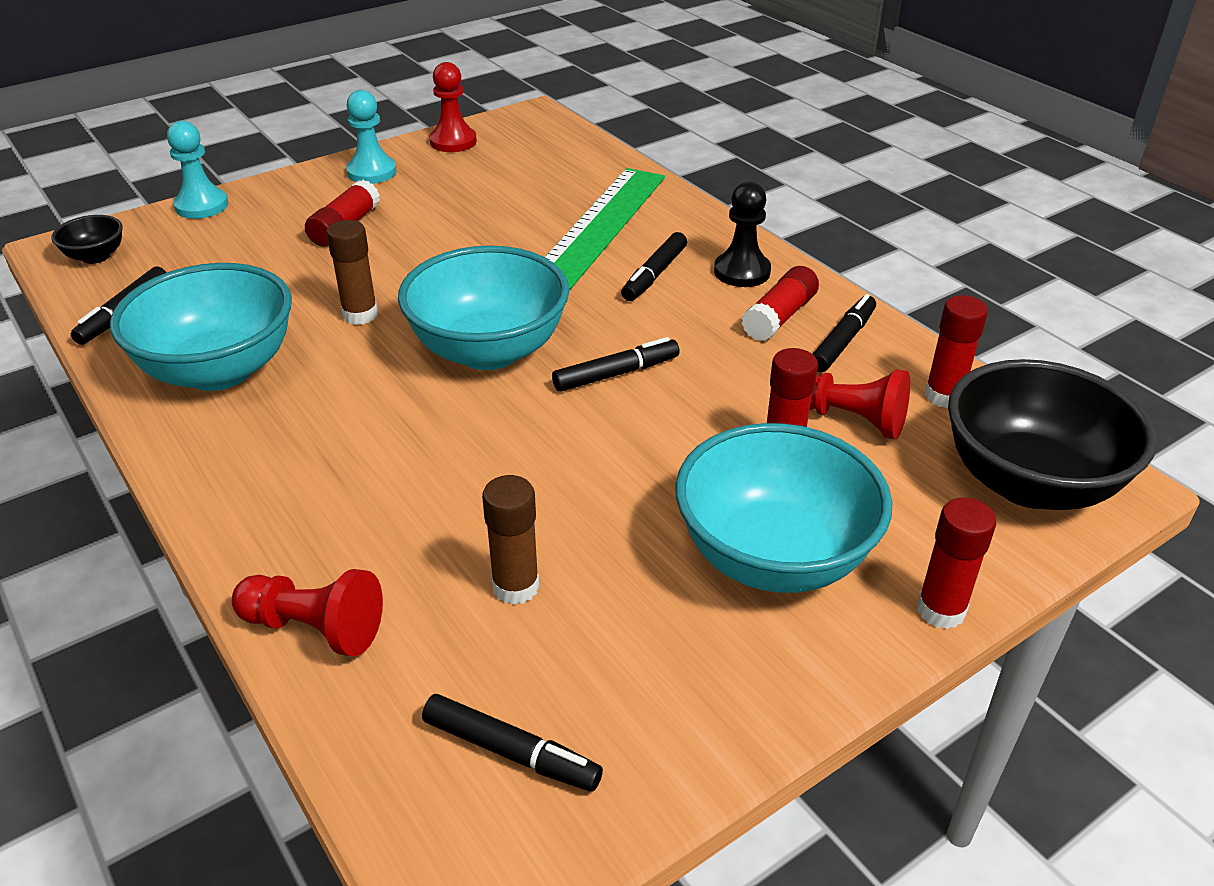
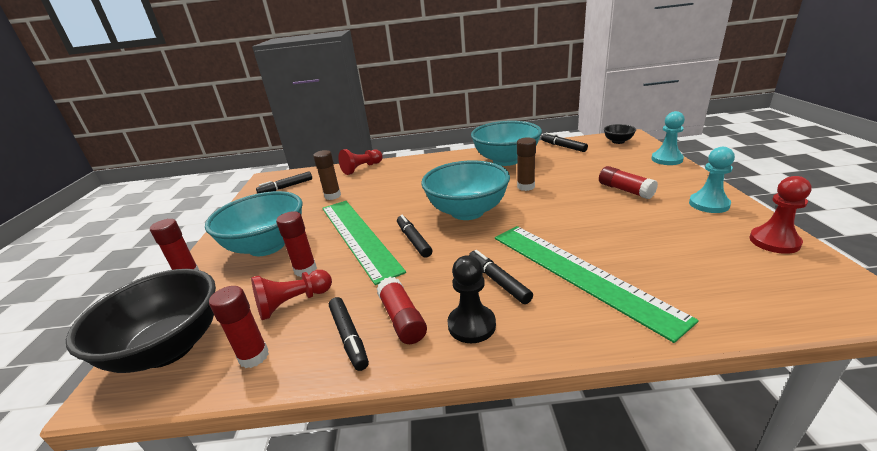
camera: 125 degrees right, 10 degrees down
(616, 374) = (414, 240): black marker -> black marker turned 150 degrees clockwise
(650, 443) = (358, 236): none -> green ruler

